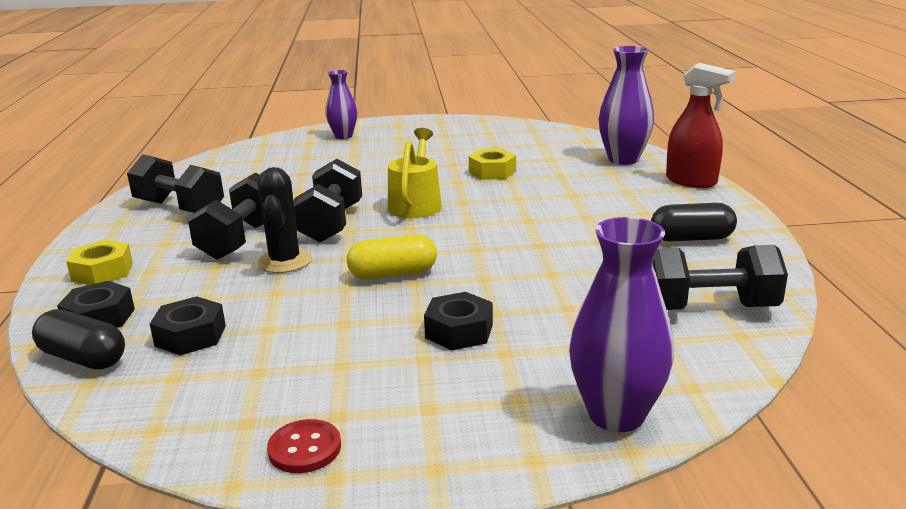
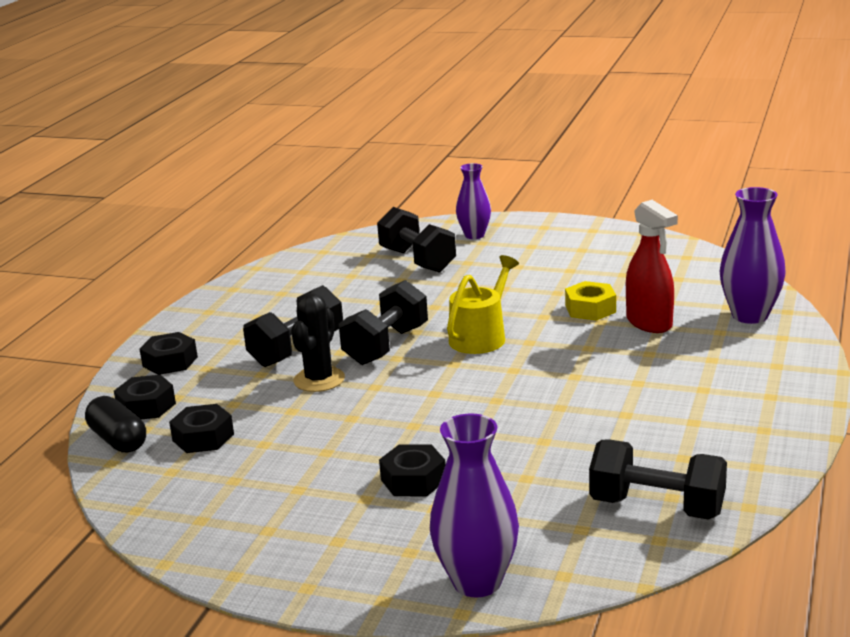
camera: 25 degrees right, 0 degrees up
(102, 272) = (170, 361): yellow nut -> black nut
(179, 208) = (266, 303): black dumbbell -> black dumbbell (417, 261)
(304, 448) = (227, 549): red button -> none
(393, 274) = (401, 412): yellow capsule -> none
(691, 181) = (797, 358): red spray bottle -> red spray bottle (649, 323)
(691, 238) = (720, 429): black capsule -> none

